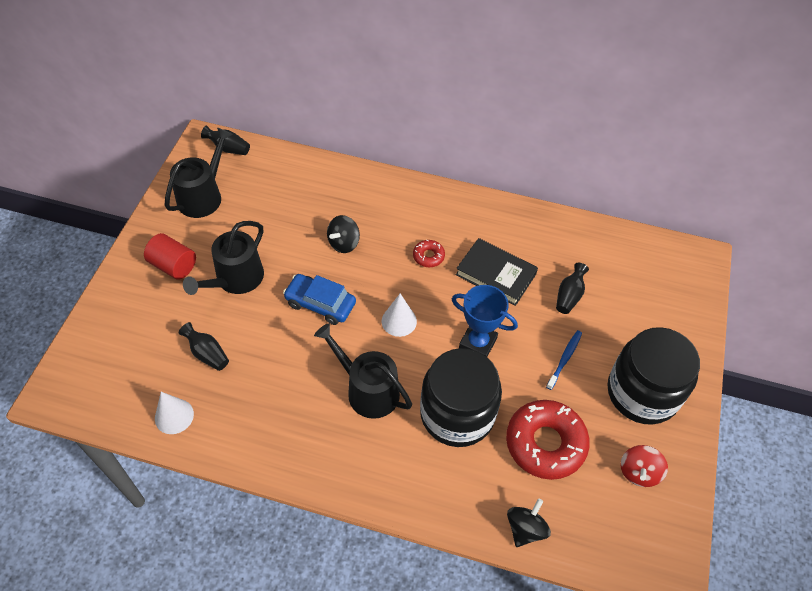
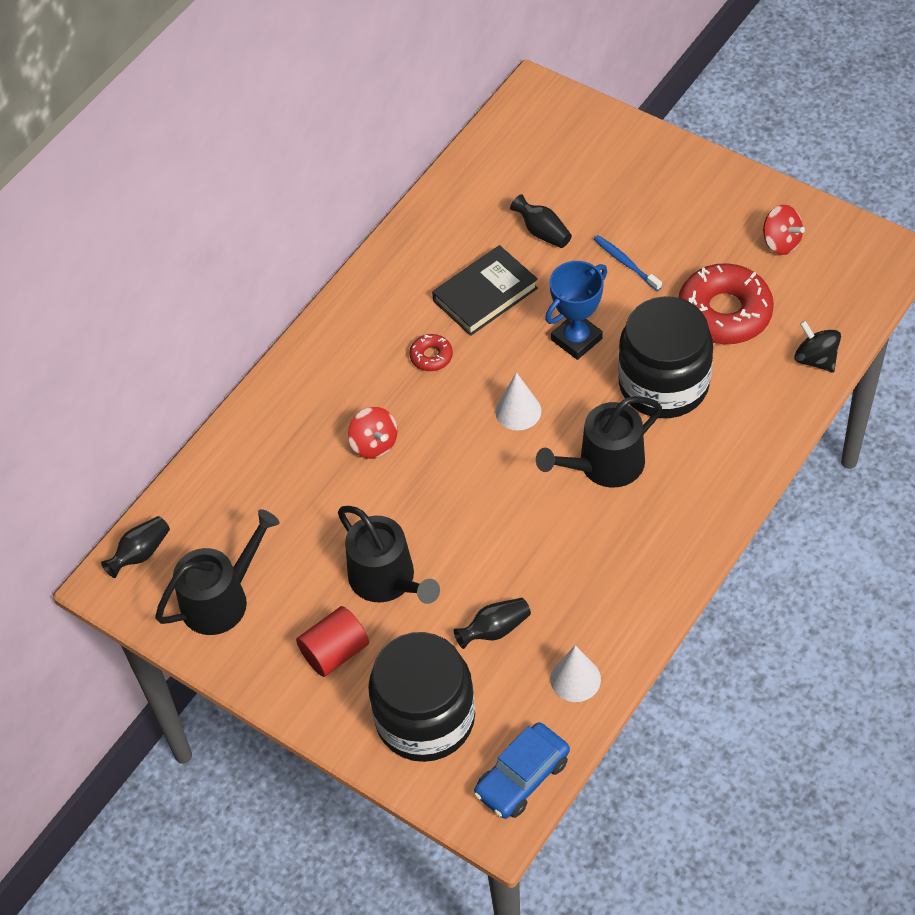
camera: 65 degrees left, 0 degrees up
(203, 196) = (221, 599): black watering can -> black watering can turned 90 degrees clockwise
(320, 304) = (462, 489): blue car -> blue car (522, 777)
(344, 243) = (374, 444): black spinning top -> red spinning top
(642, 393) = (690, 207): black jar -> black jar (425, 718)

